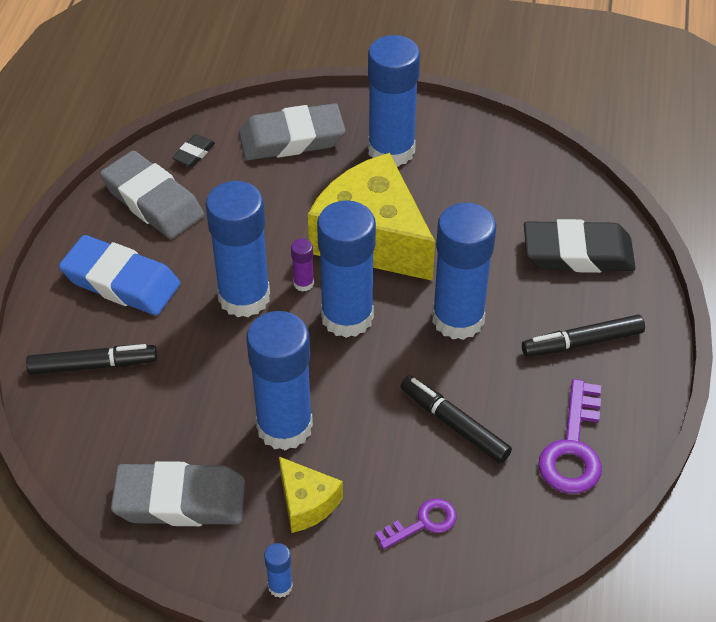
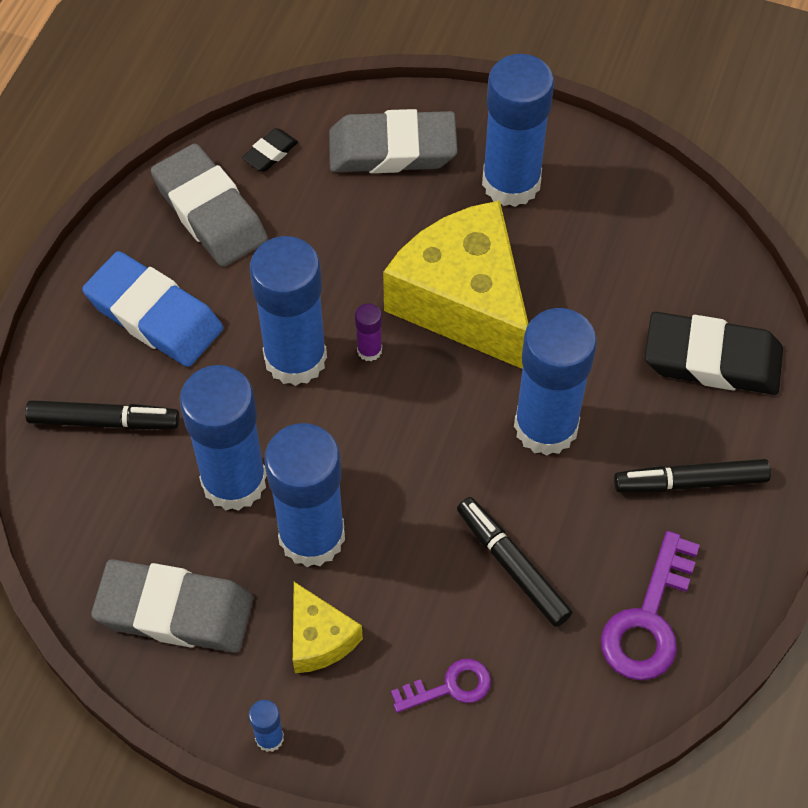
camera: 10 degrees right, 10 degrees up
(347, 317) = (413, 403): blue glue stick -> blue glue stick (234, 481)

